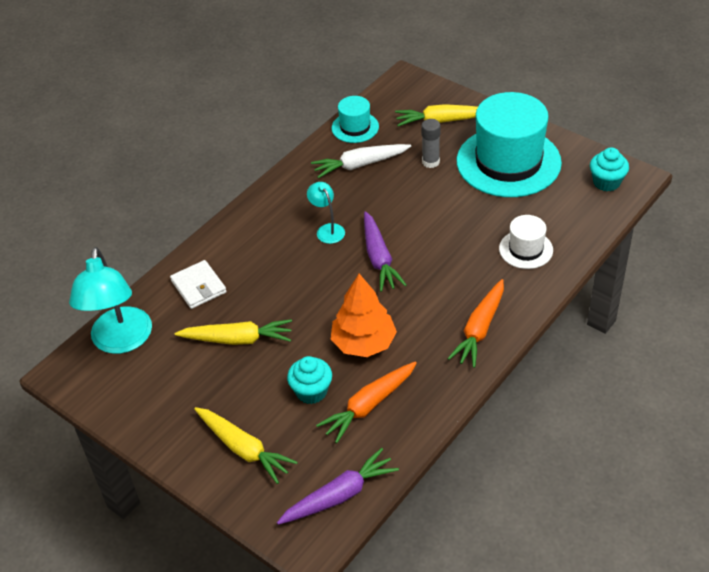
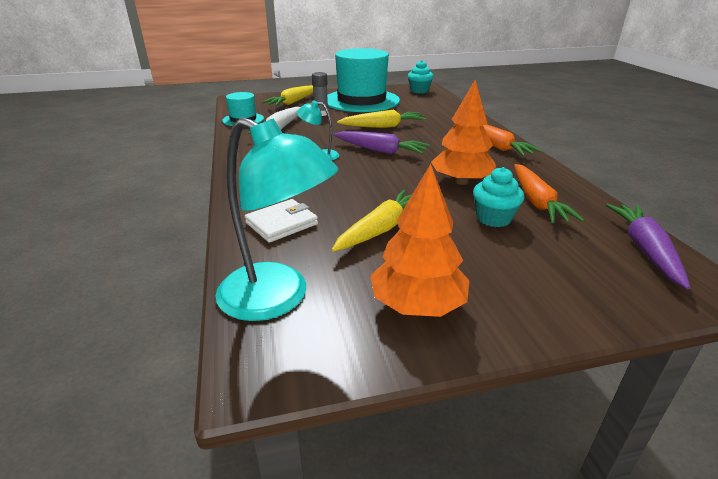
camera: 55 degrees left, 15 degrees down
(165, 403) = (417, 305): none -> orange tree
(198, 287) = (282, 223): white wallet -> white wallet turned 45 degrees counterclockwise
(244, 449) = (540, 278): yellow carrot -> yellow carrot (383, 126)
(526, 249) = (441, 117): white hat -> none

